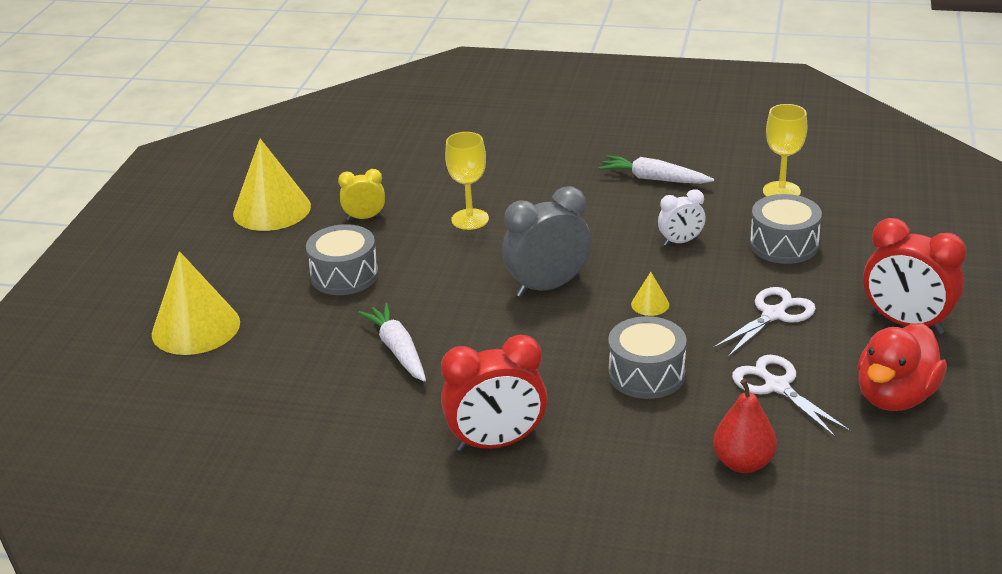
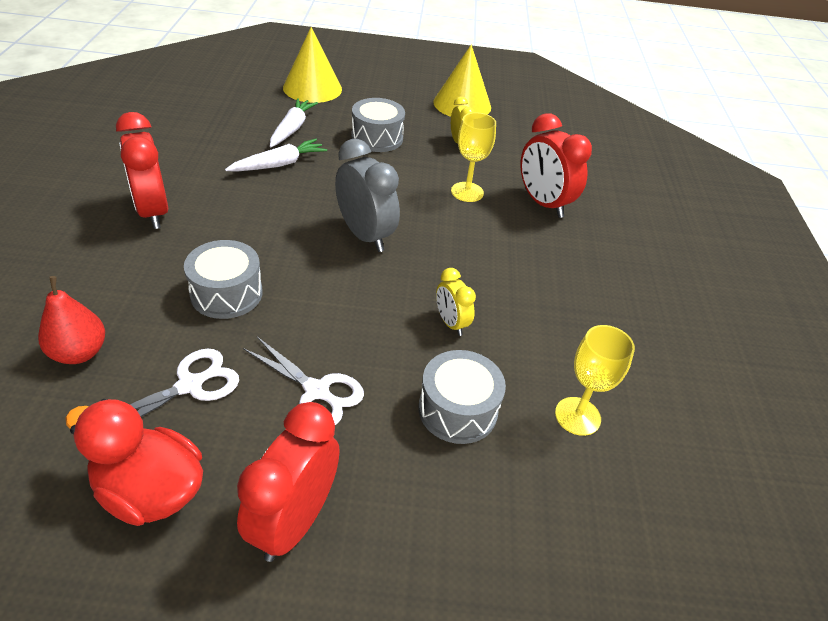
camera: 75 degrees right, 10 degrees up
(494, 176) = (543, 203): none -> red clock
(650, 304) = (337, 298): yellow cone -> none
(654, 179) = (571, 306): white carrot -> white carrot (292, 129)
(681, 242) = (451, 323): white clock -> yellow clock

